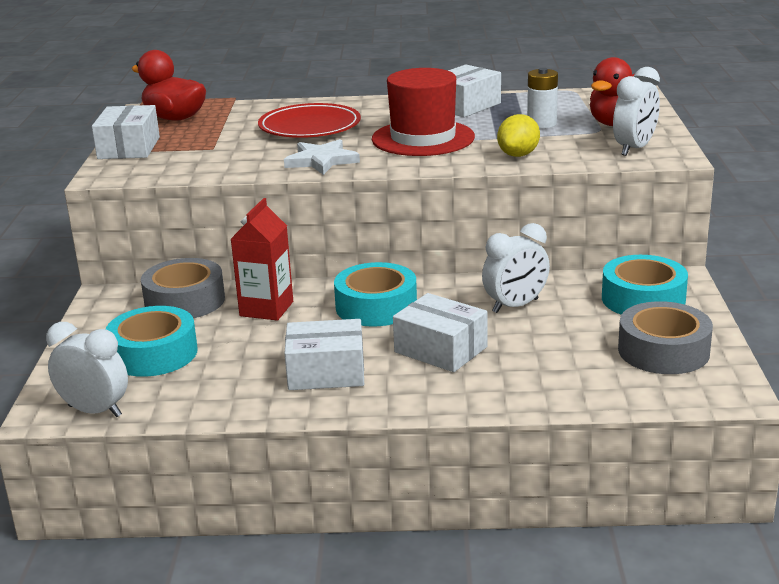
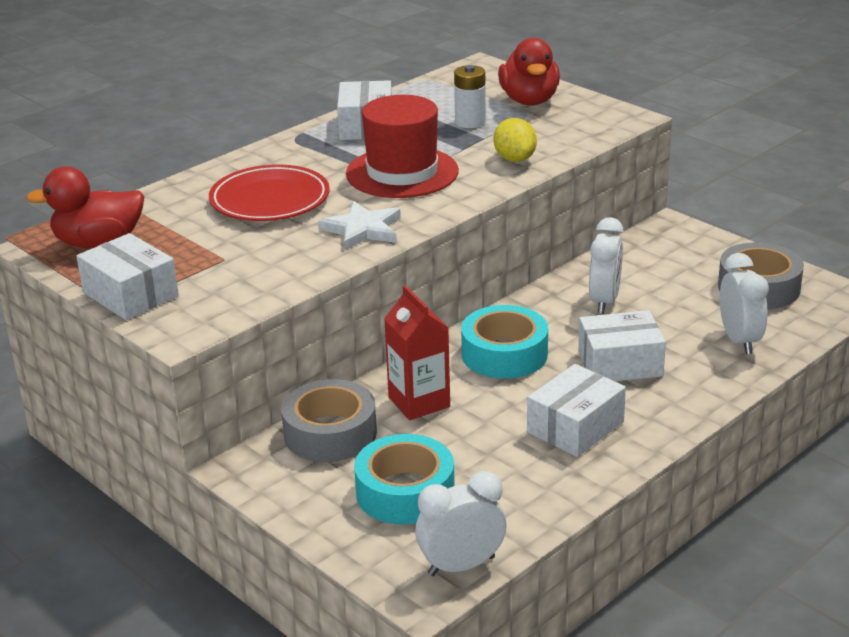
camera: 45 degrees left, 5 degrees up
(634, 149) = (587, 120): white clock -> white clock (739, 340)
(643, 299) = (677, 253): turquoise tape -> none

